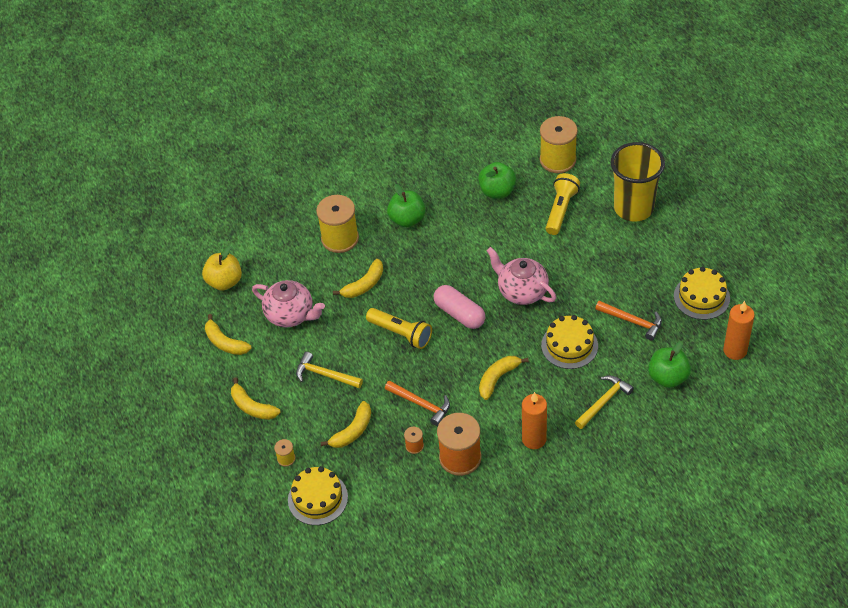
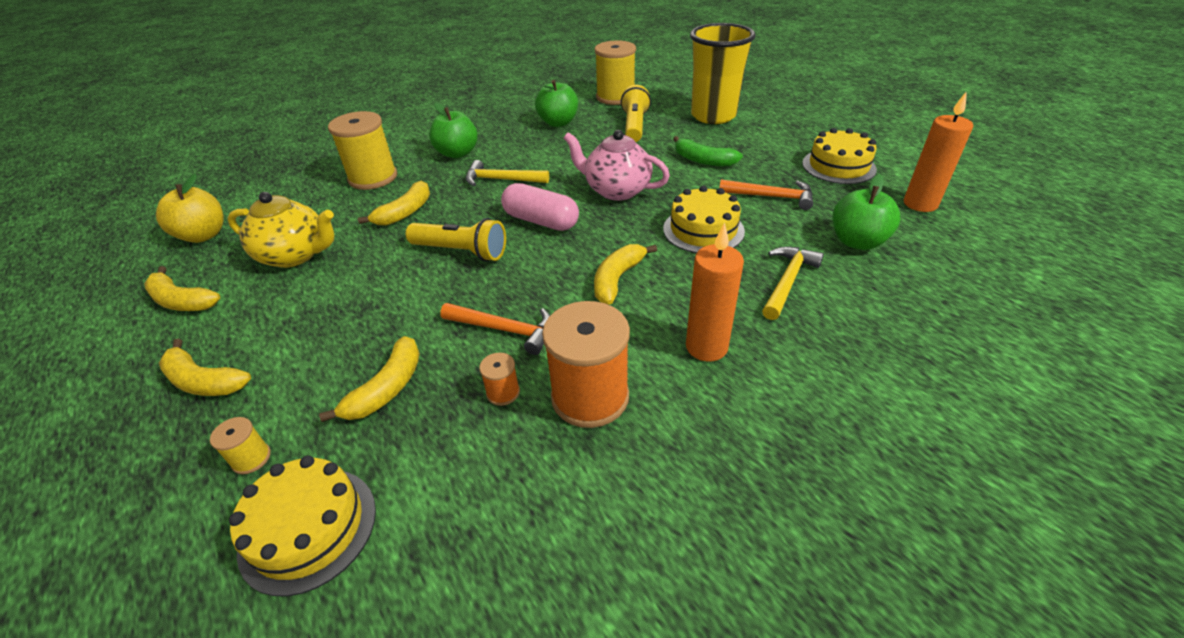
camera: 15 degrees left, 10 degrees down
(290, 315) = (296, 255): pink teapot -> yellow teapot
(325, 374) = (342, 316): yellow hammer -> yellow hammer (502, 180)
(600, 268) = (703, 160): none -> green banana

